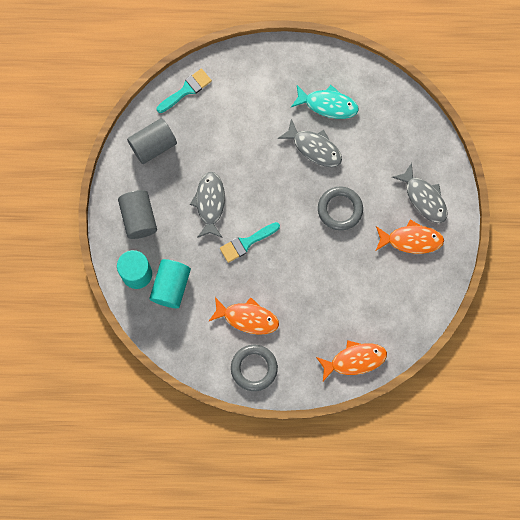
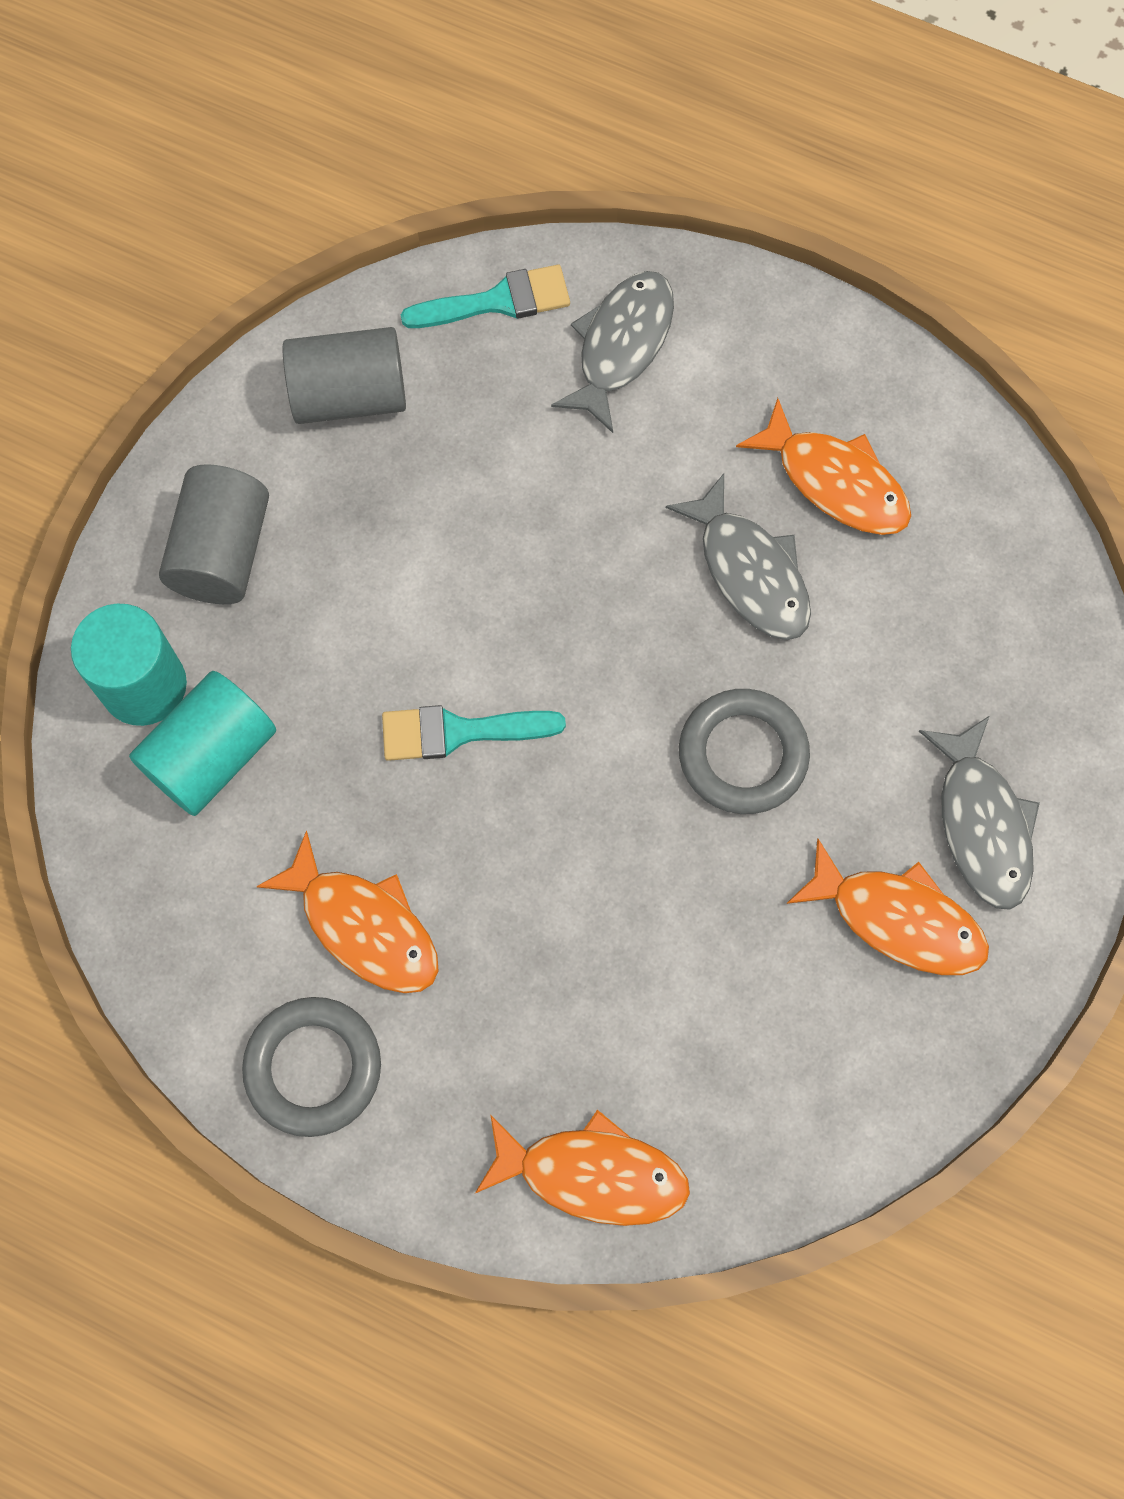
camera: 25 degrees right, 5 degrees down
(210, 203) = (417, 593): grey fish -> grey fish (621, 346)
(328, 105) = (835, 482): turquoise fish -> orange fish

